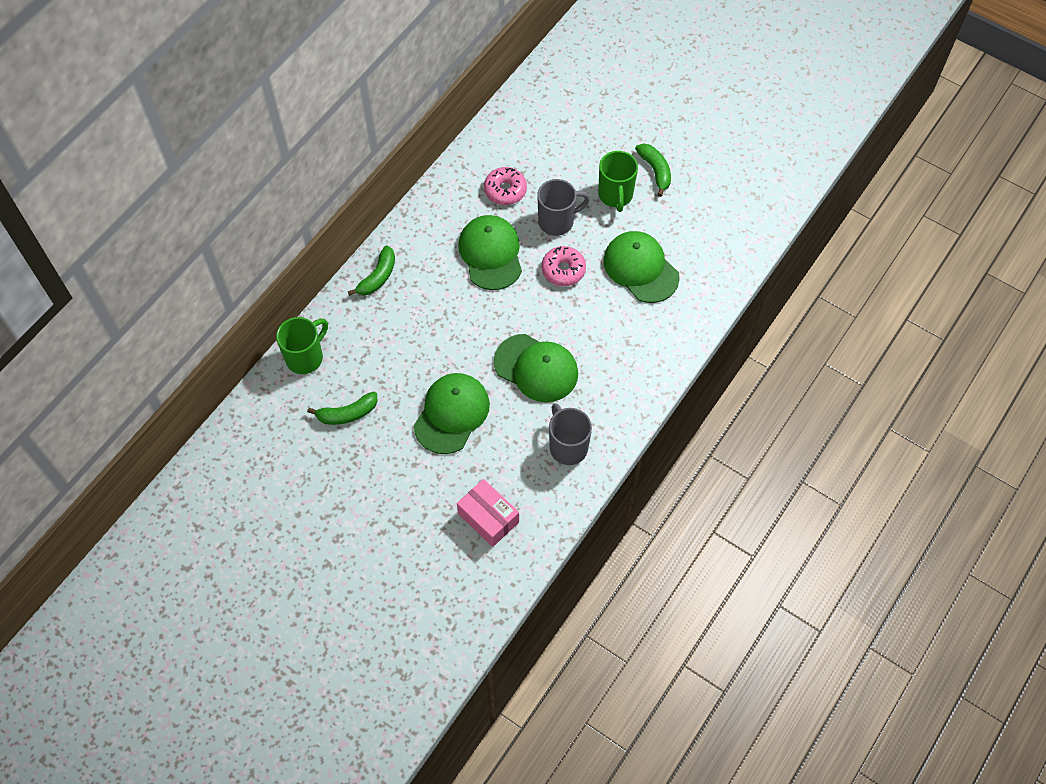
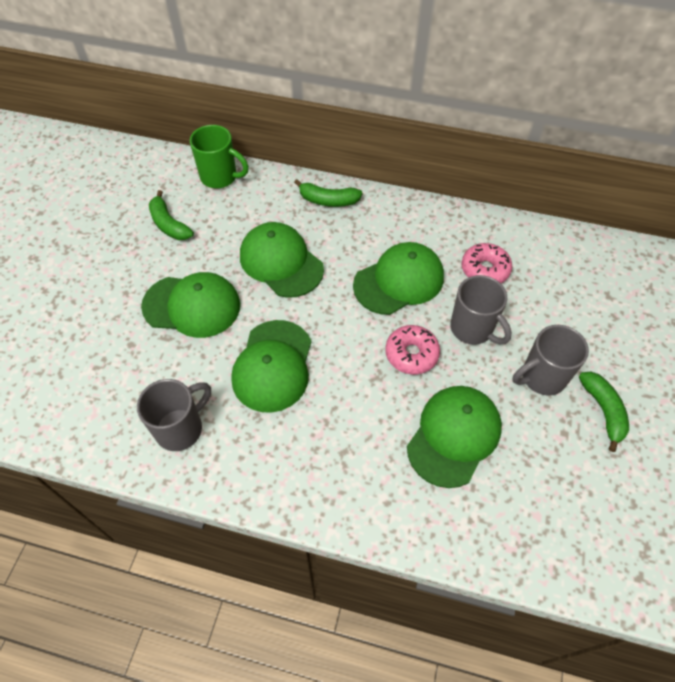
camera: 70 degrees right, 5 degrees down
(433, 334) = (281, 262): none -> green cap
(488, 518) = (74, 376): pink box -> none
(615, 195) = (541, 377): green mug -> grey mug
(655, 171) = (603, 411): green banana -> green banana turned 60 degrees counterclockwise

